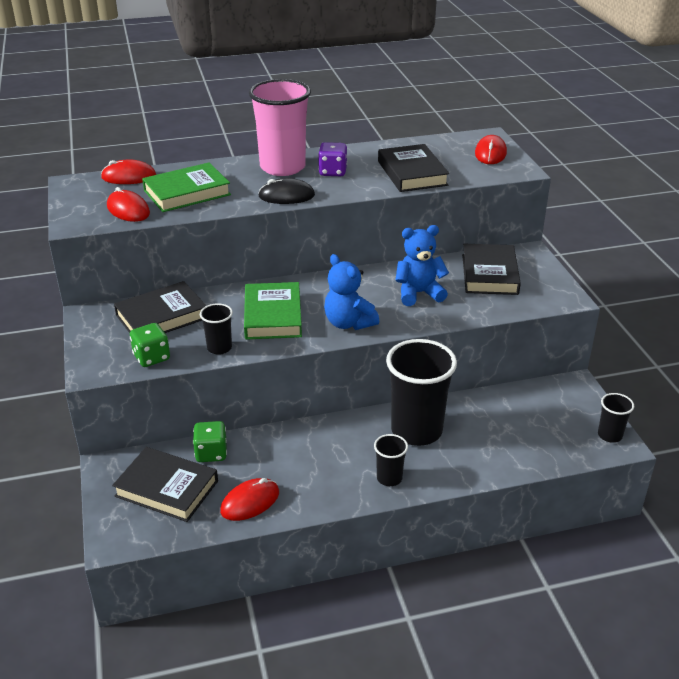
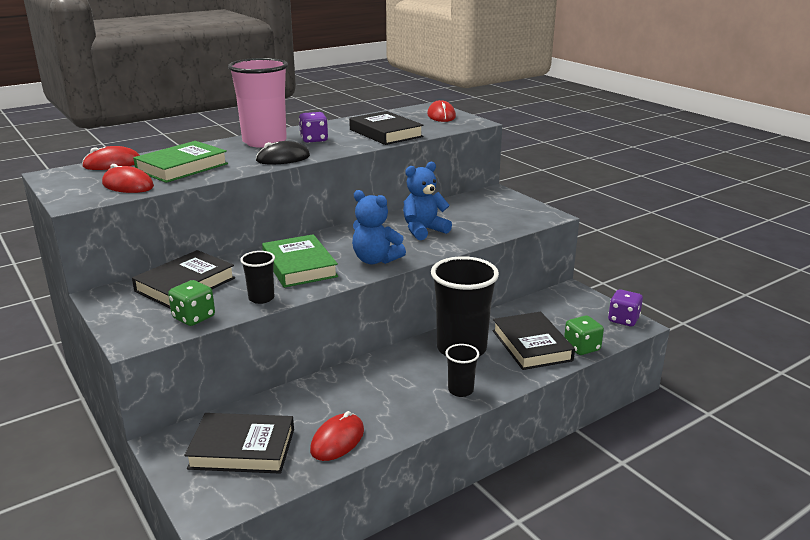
camera: 20 degrees left, 10 degrees down
(211, 453) = (273, 408): green dice -> green dice (581, 348)
(489, 274) = (474, 209): black book -> black book (531, 345)
(609, 435) = (623, 320): black cup -> purple dice

